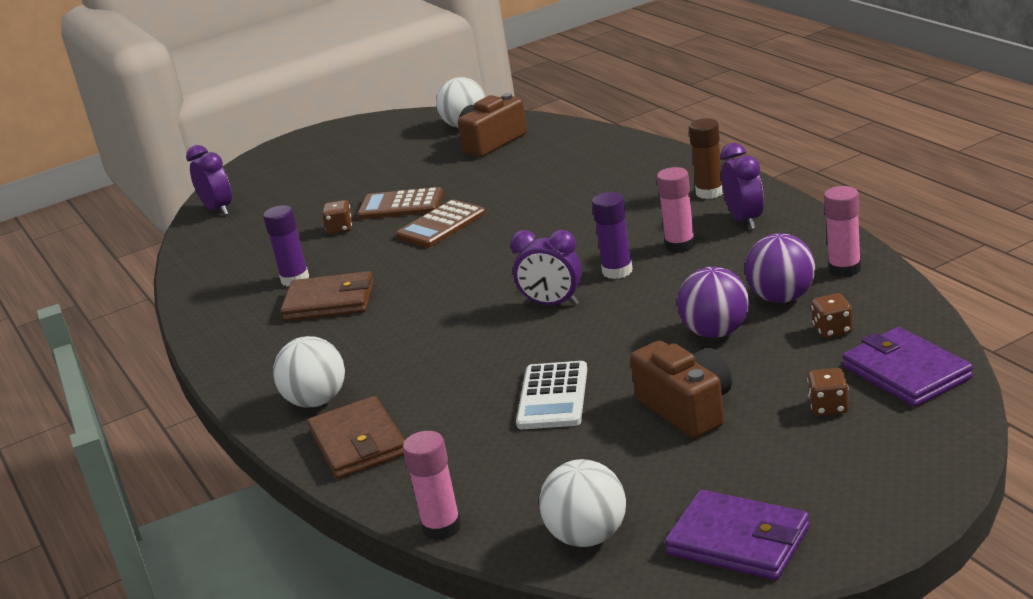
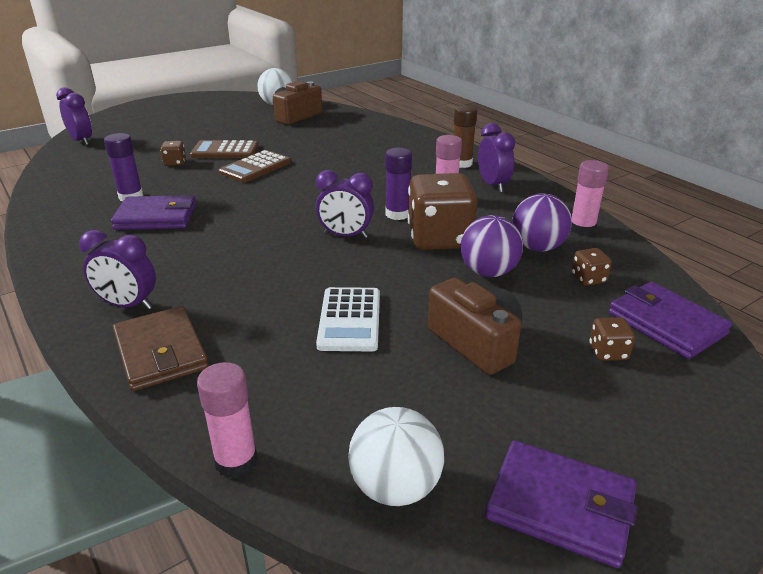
camera: 10 degrees left, 5 degrees up
(316, 401) = (128, 305): white ball -> purple clock
(329, 302) = (156, 217): brown wallet -> purple wallet
(665, 297) = (439, 238): none -> brown dice

